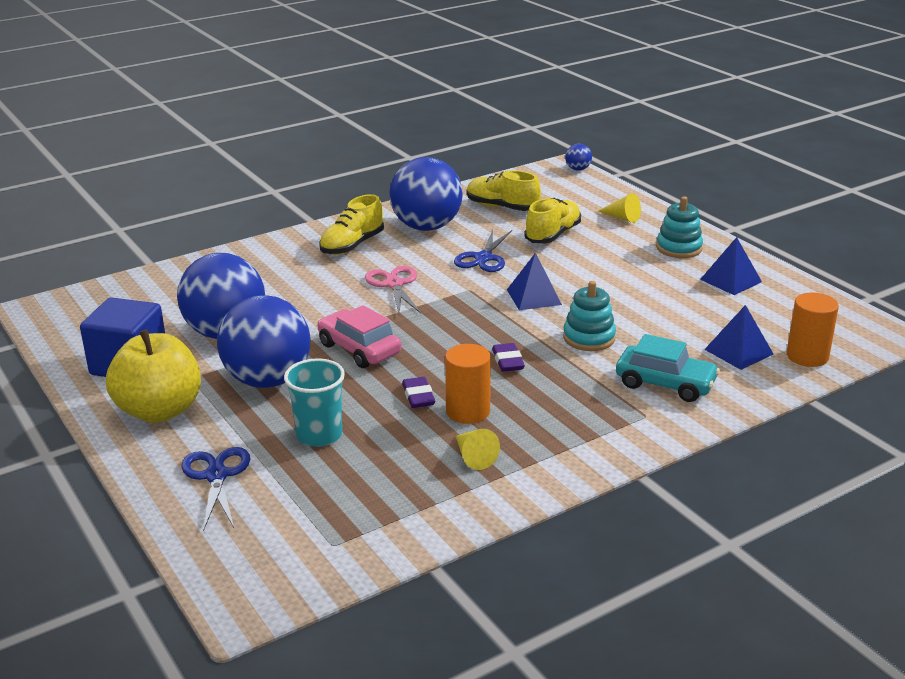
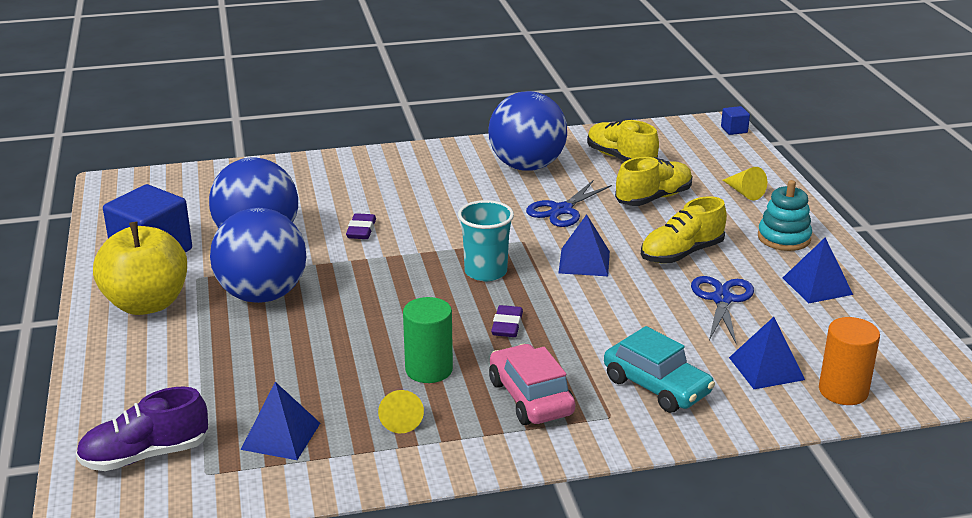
camera: 20 degrees right, 0 degrees up
(216, 475) = (151, 378): blue scissors -> blue scissors (721, 299)
(263, 543) = (145, 455): none -> purple shoe
(319, 435) = (270, 361): turquoise cup -> turquoise cup (485, 272)
(352, 245) = (439, 172): yellow shoe -> yellow shoe (681, 253)
(359, 349) = (369, 281): pink car -> pink car (530, 397)
(378, 496) = (280, 436): none -> blue pyramid
(394, 284) = (451, 221): pink scissors -> none
(418, 396) = (391, 343): purple eraser -> purple eraser (361, 230)
(468, 411) = (429, 369): orange cylinder -> green cylinder
(578, 169) = (734, 130): blue ball -> blue cube
(589, 338) = (610, 318): turquoise stacking toy -> none

